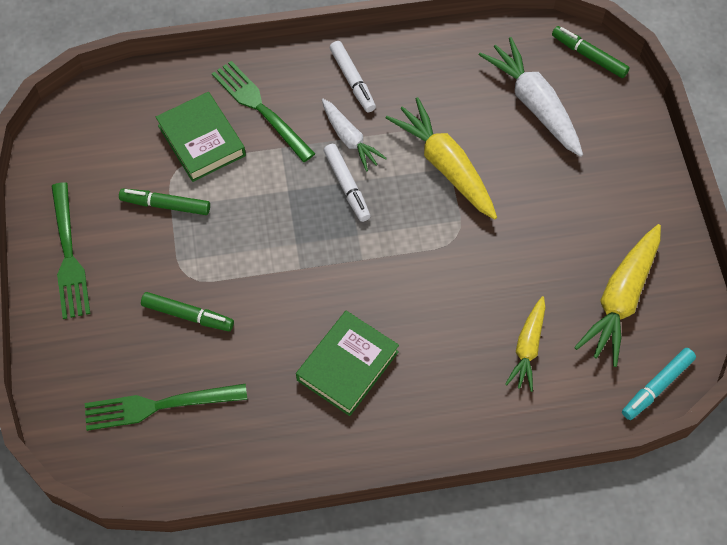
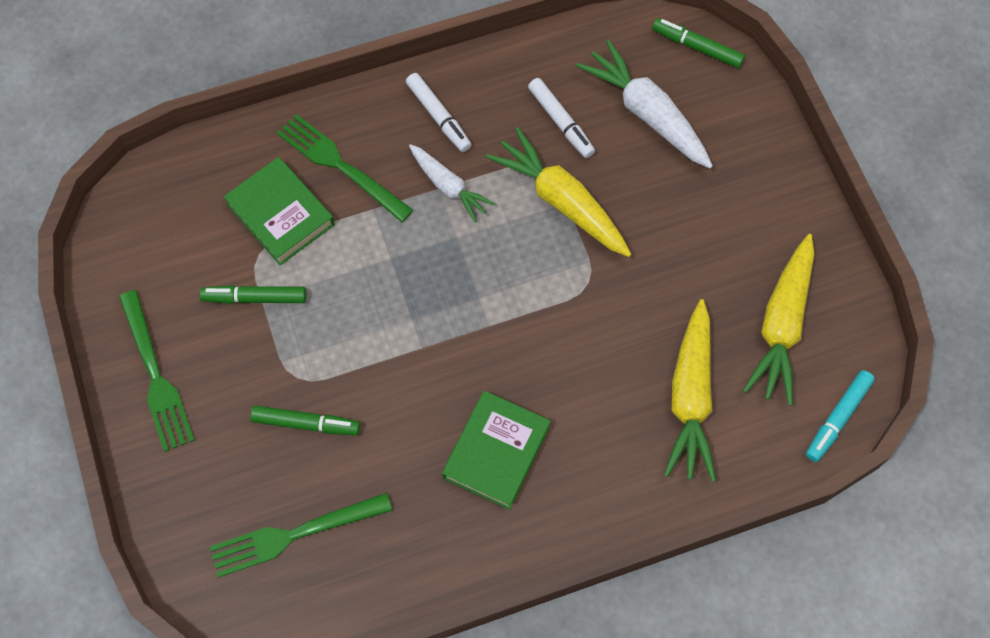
camera: 10 degrees left, 5 degrees up
(347, 186) = (456, 242): white marker -> white marker (561, 122)
(527, 348) = (690, 398): yellow carrot -> yellow carrot, size x1.63

